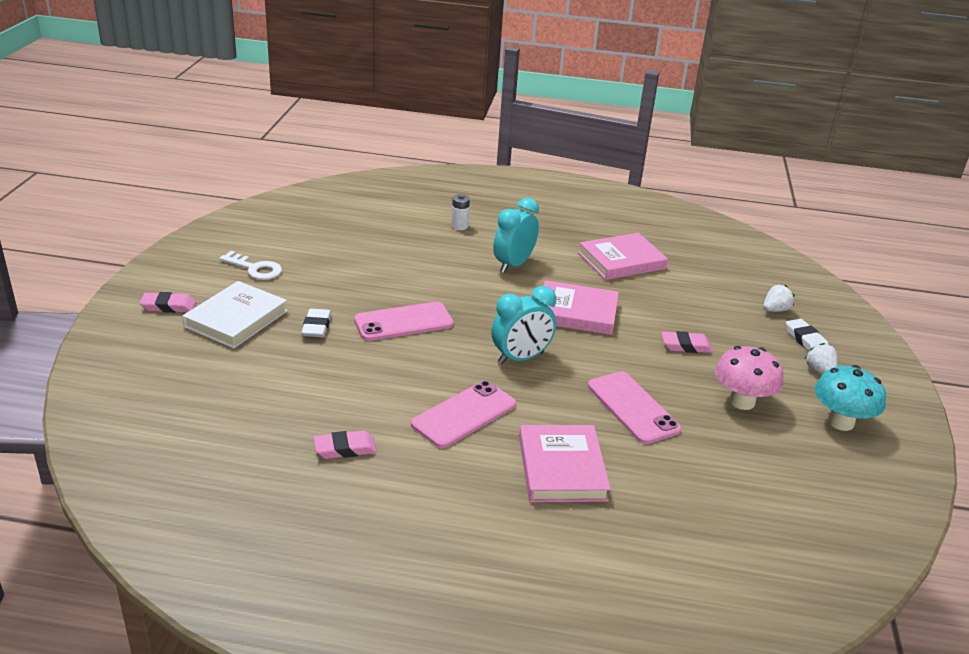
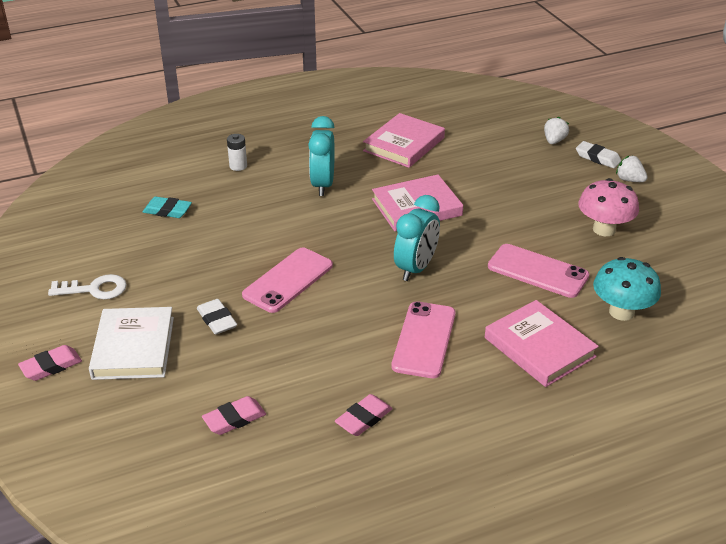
camera: 30 degrees left, 5 degrees up
(368, 237) = (167, 211): none -> turquoise eraser
(686, 346) = (523, 200): pink eraser -> pink eraser (234, 419)
(840, 422) = (678, 215): turquoise mushroom -> turquoise mushroom (621, 312)

